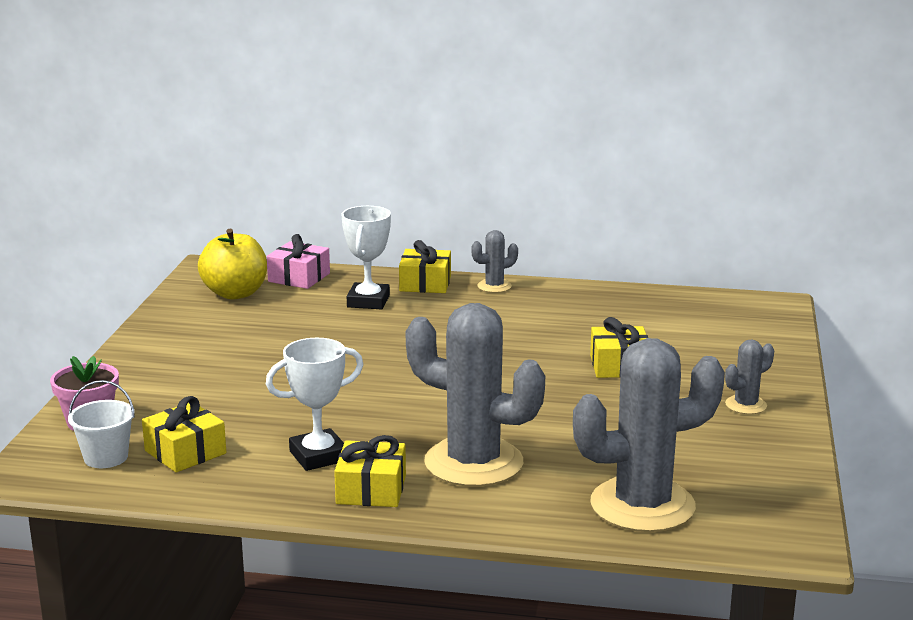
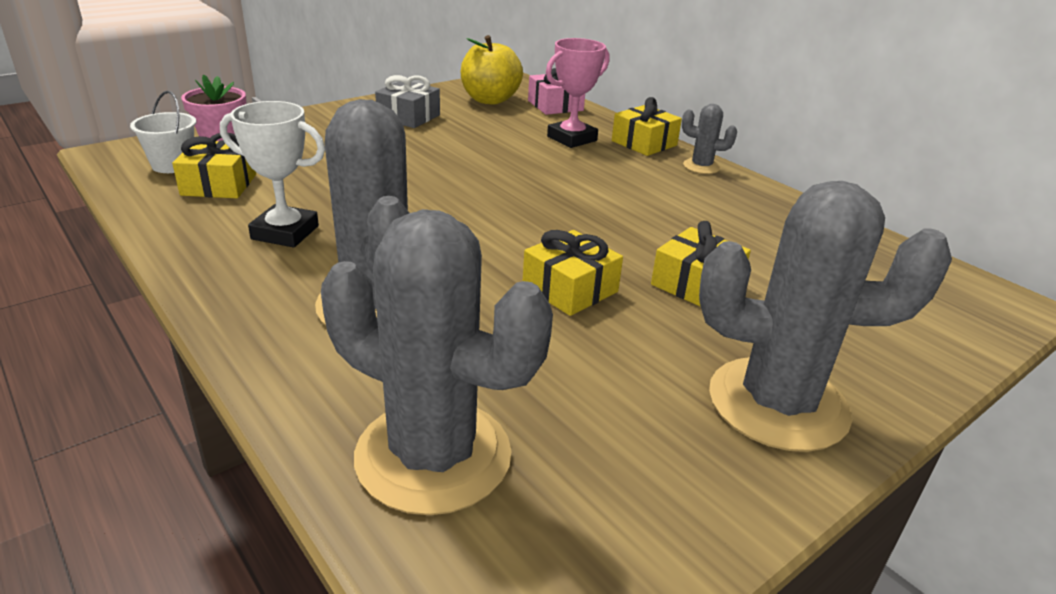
camera: 40 degrees right, 10 degrees up
(202, 336) = (408, 117): none -> grey gift
(368, 301) = (572, 139): white trophy -> pink trophy
(371, 490) = (254, 281): yellow gift -> yellow gift (570, 289)
(746, 405) = (778, 404): grey cactus -> grey cactus, size x2.23

